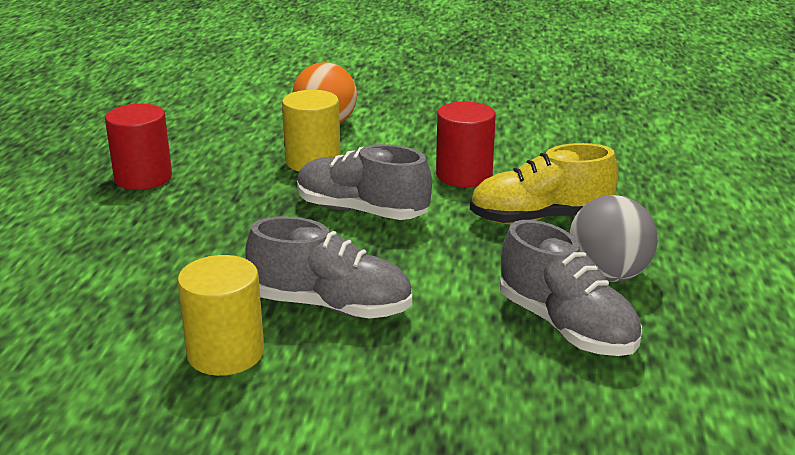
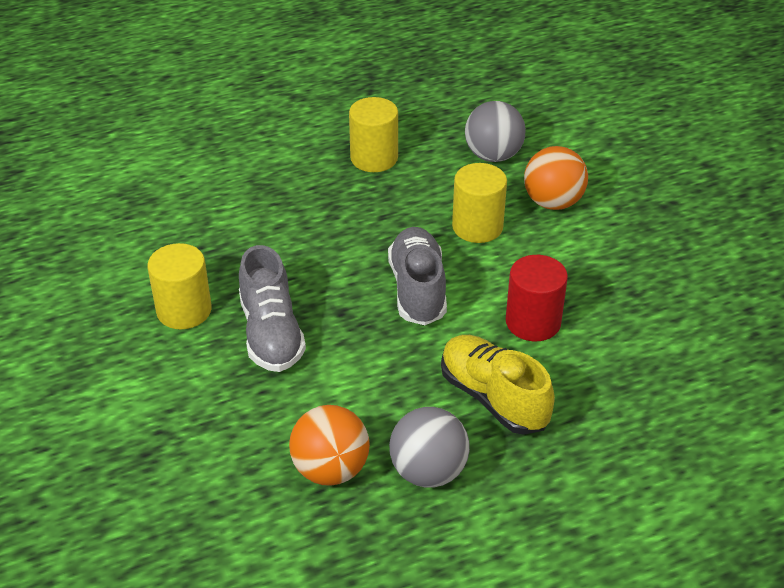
camera: 60 degrees right, 15 degrees up
(143, 178) = (374, 158): red cylinder -> yellow cylinder
(228, 128) = (493, 155): none -> grey ball
(566, 326) = (330, 469): grey shoe -> orange ball

